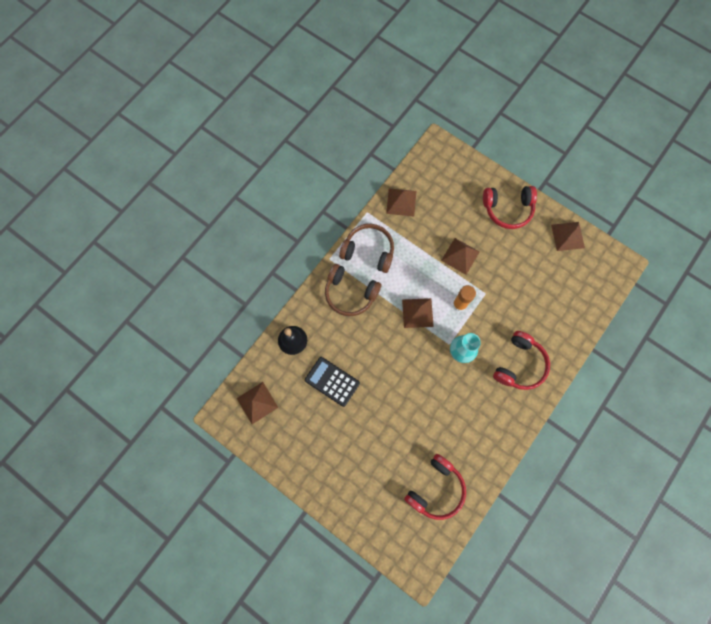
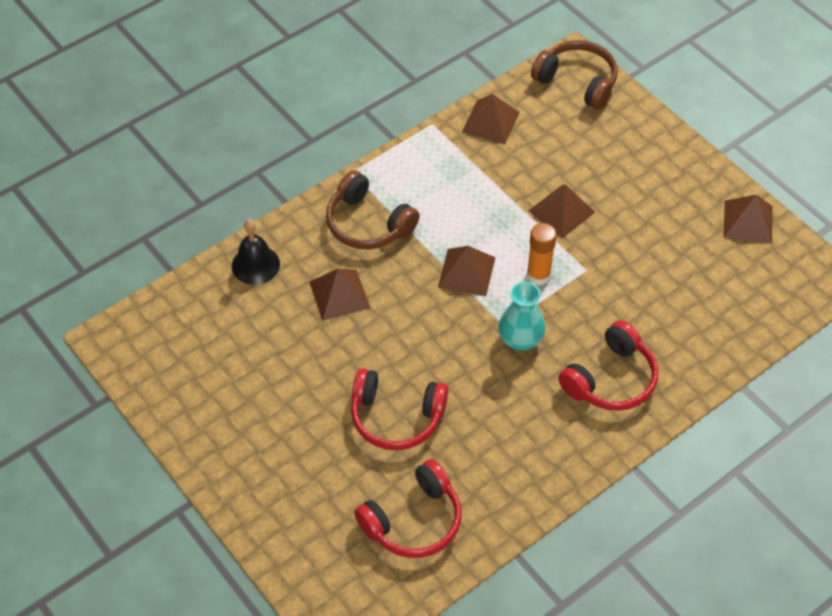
camera: 15 degrees right, 20 degrees down
(257, 402) = (170, 335): brown pyramid -> brown pyramid (339, 294)
(332, 381) = (297, 333): black calculator -> none
(369, 251) = (417, 174): brown headphones -> brown headphones (577, 81)
(507, 209) = (659, 166): red headphones -> red headphones (396, 417)

